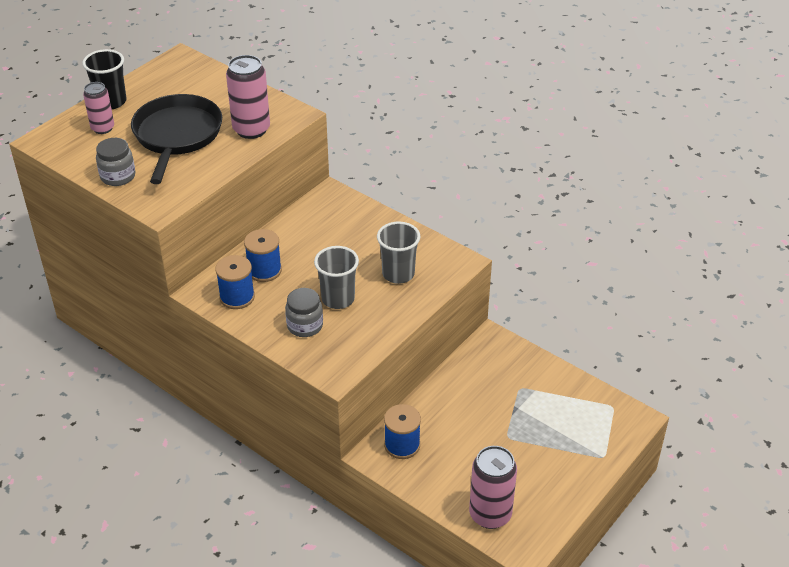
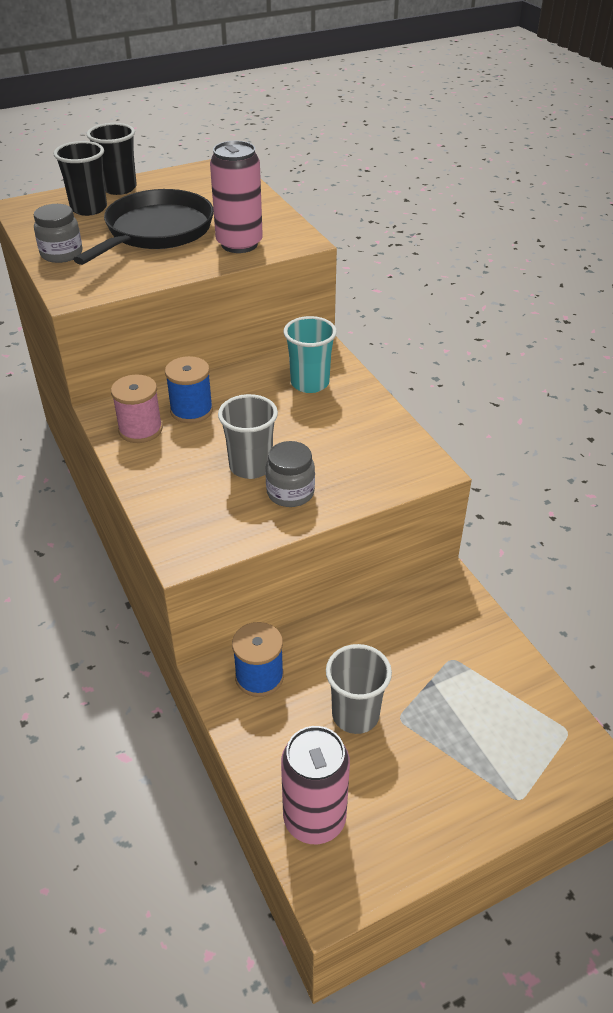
camera: 25 degrees right, 0 degrees up
(102, 128) = (89, 208): pink can -> black cup
(237, 297) = (140, 429): blue spool -> pink spool
(305, 326) = (191, 485): grey jar -> grey jar (290, 493)
(337, 222) = (309, 383): none -> turquoise cup
(398, 274) = (342, 460): grey cup -> grey cup (355, 715)

